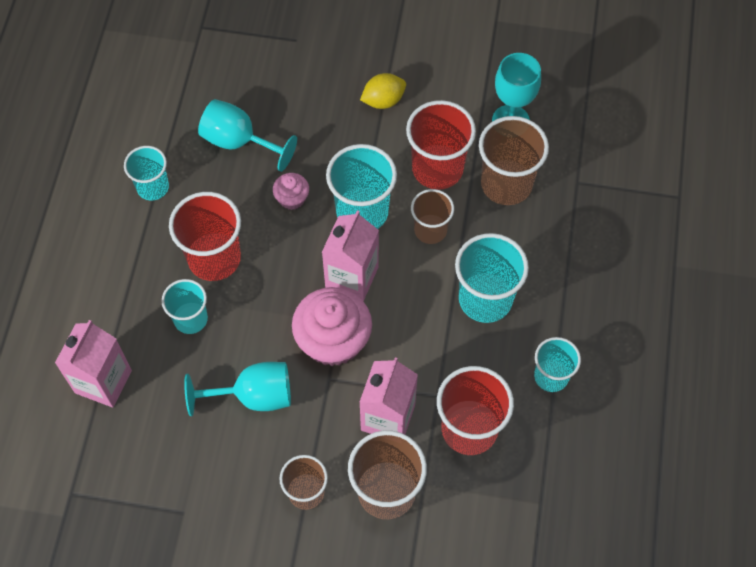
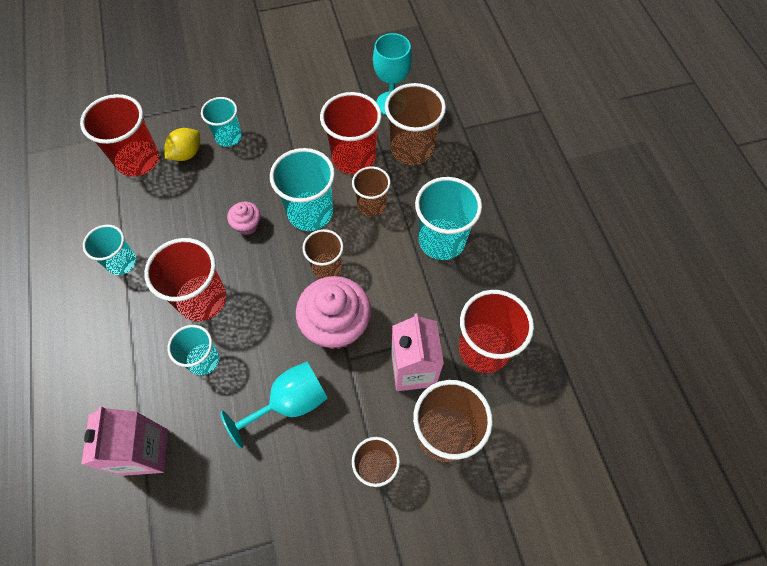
camera: 25 degrees left, 0 degrees up
(211, 81) = (138, 160): none -> red cup
(239, 142) = (182, 198): turquoise goblet -> none
(352, 277) = (327, 267): pink carton -> brown cup
(383, 100) = (286, 124): yellow lemon -> yellow lemon (187, 154)
(551, 376) = (524, 278): turquoise cup -> turquoise cup (228, 137)

